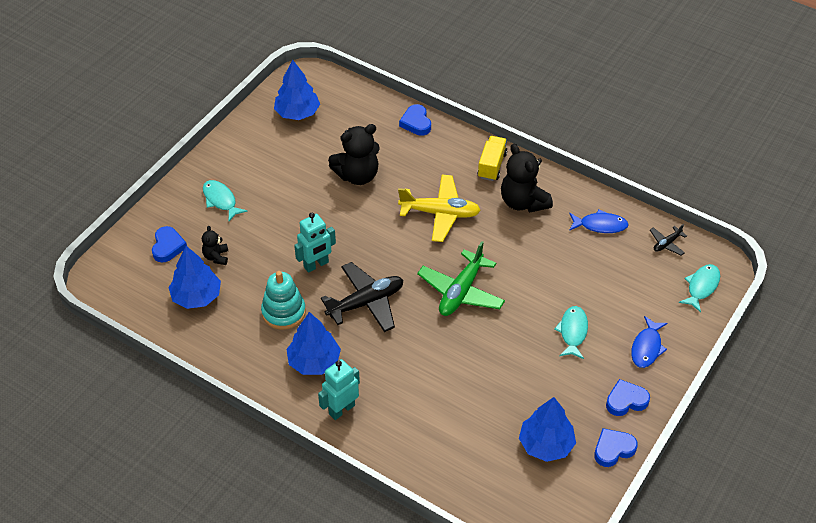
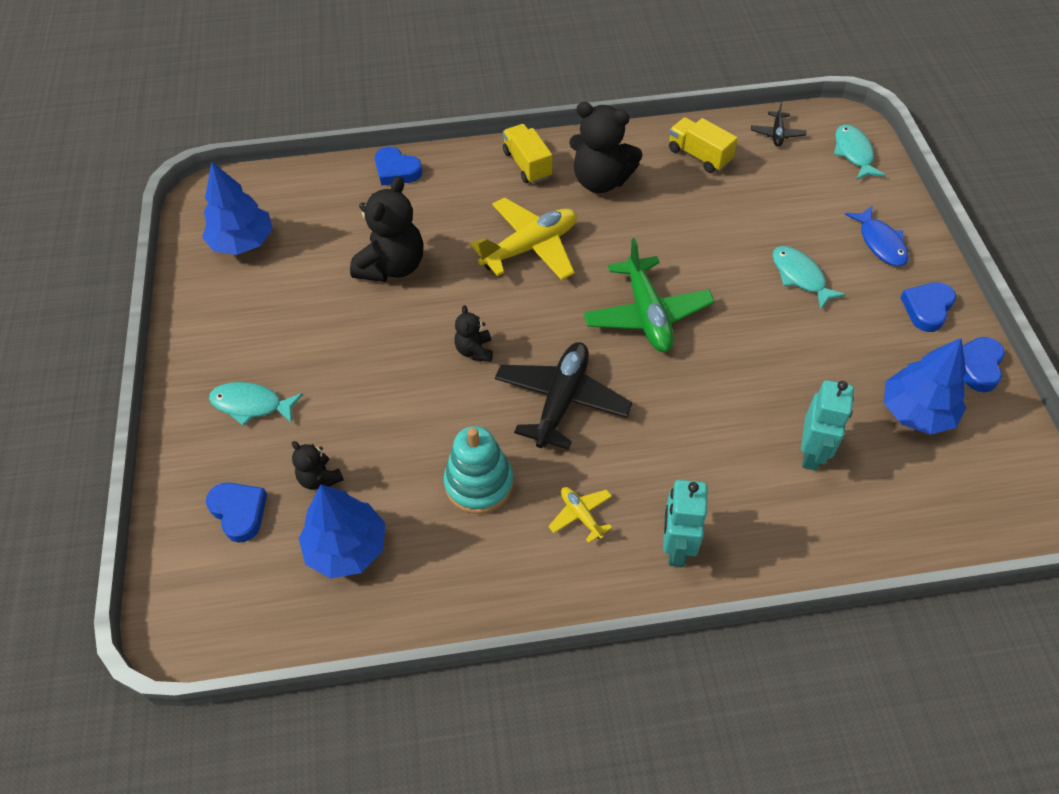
camera: 40 degrees left, 5 degrees up
(314, 361) = (581, 515): blue tree -> yellow plane
(316, 265) = (456, 399): turquoise robot -> turquoise robot (811, 453)
(351, 247) = (474, 350): none -> black teddy bear
(600, 225) = (699, 156): blue fish -> yellow truck

